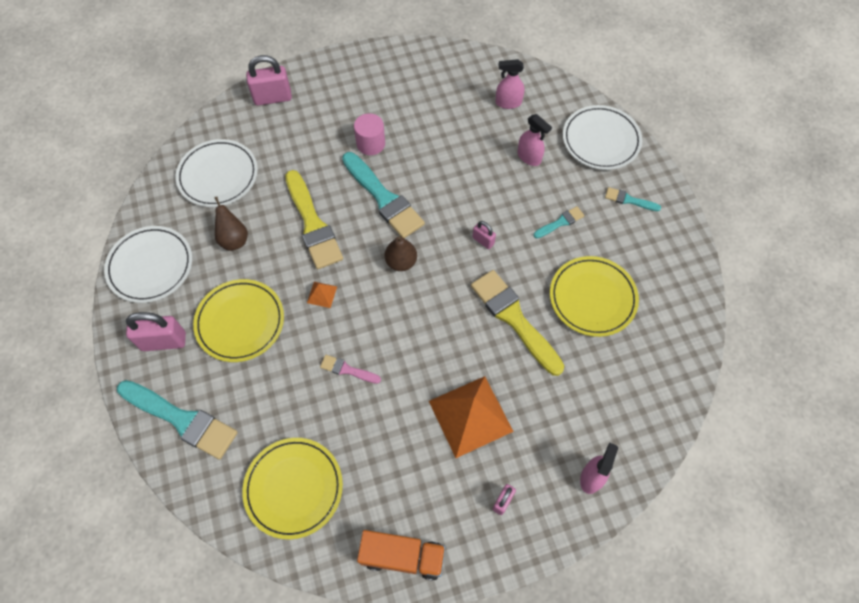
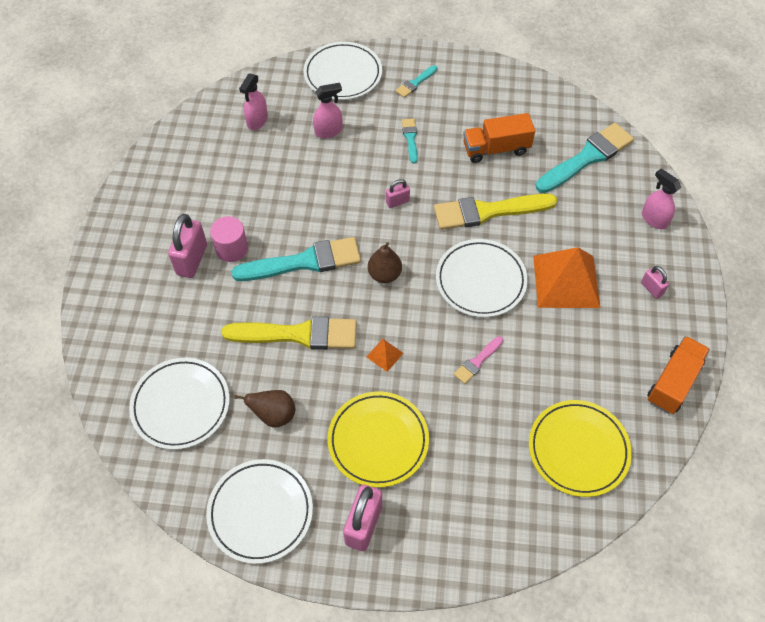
camera: 65 degrees left, 5 degrees down
(182, 419) = (463, 533): turquoise brush -> turquoise brush (587, 157)
(273, 98) = (110, 317): pink padlock -> pink padlock (192, 260)
(433, 341) = (480, 280): none -> white plate
(592, 298) = (496, 149): yellow plate -> orange truck

